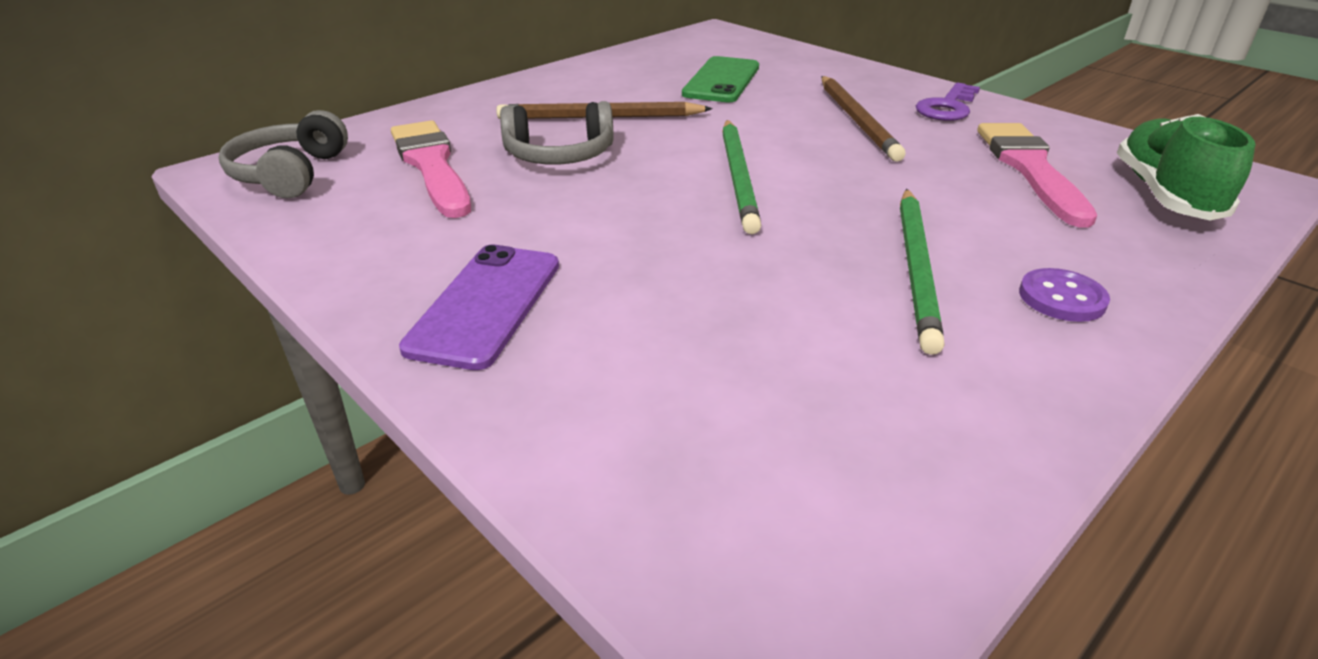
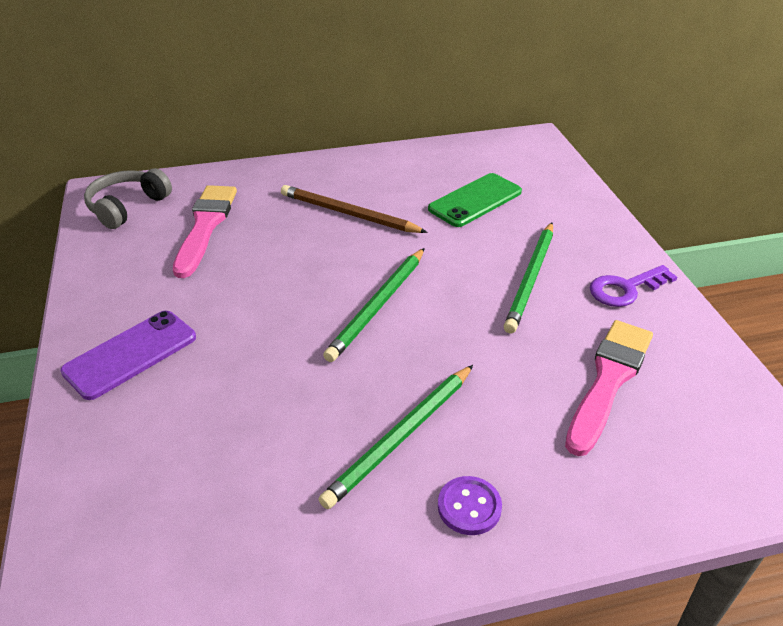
camera: 30 degrees right, 5 degrees up
(559, 155) = (287, 243): grey headphones -> none
(857, 120) = (531, 279): brown pencil -> green pencil
(1165, 194) = (691, 452): green shoe -> none

